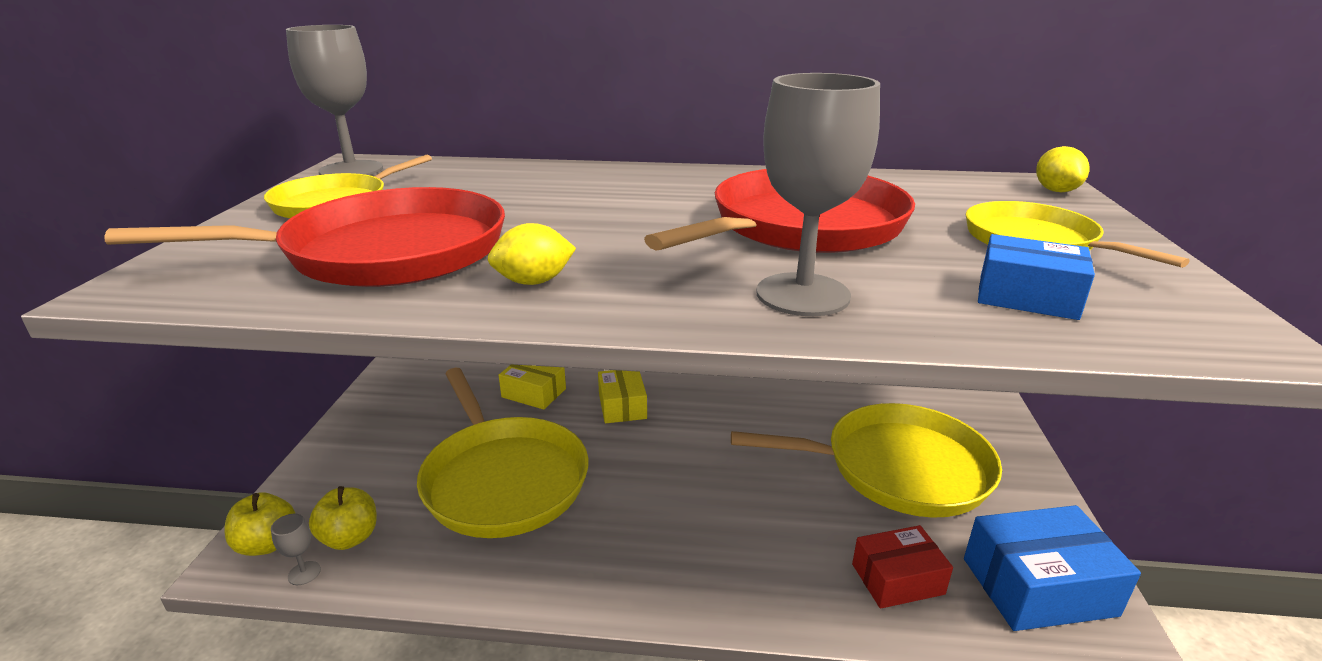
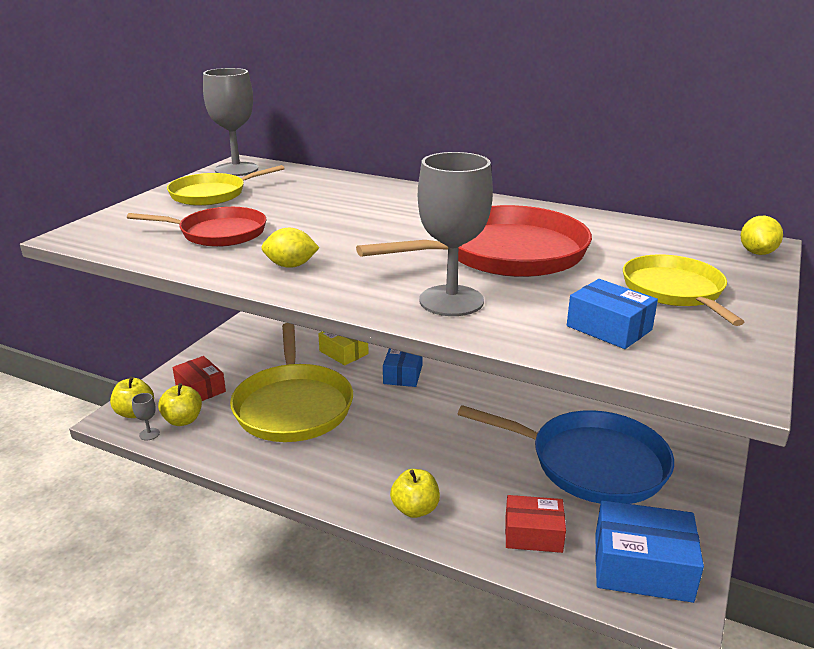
camera: 20 degrees right, 0 degrees up
(357, 483) = (200, 388): none -> red box
(384, 252) = (218, 233): red pan -> red pan, size x0.61
(622, 406) = (403, 374): yellow box -> blue box
(740, 586) = (415, 509): none -> yellow apple
(897, 468) = (591, 463): yellow pan -> blue pan

